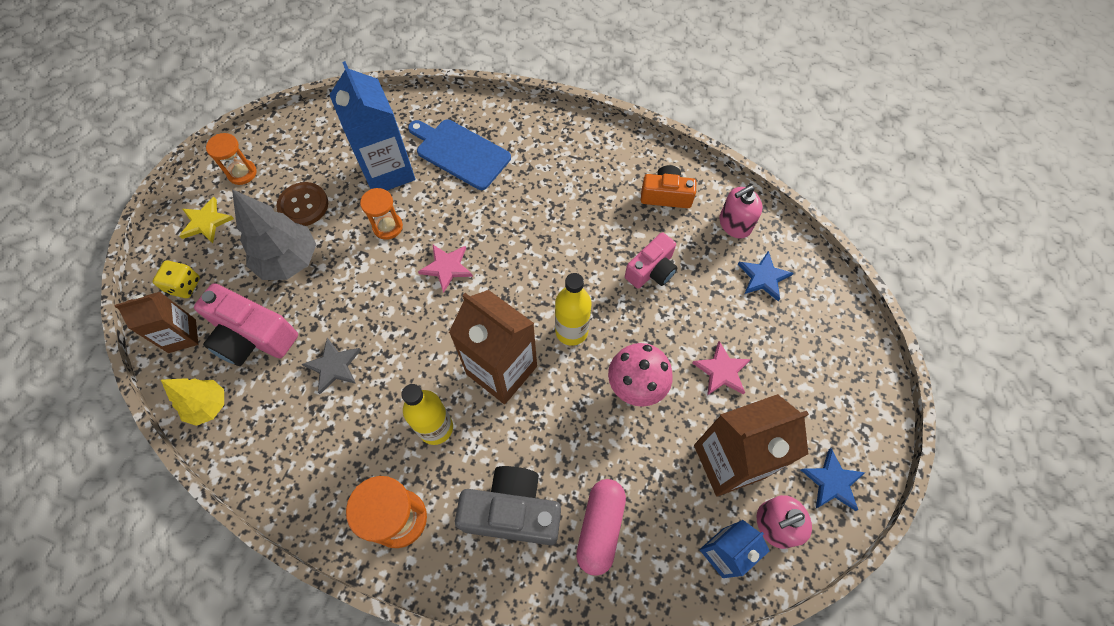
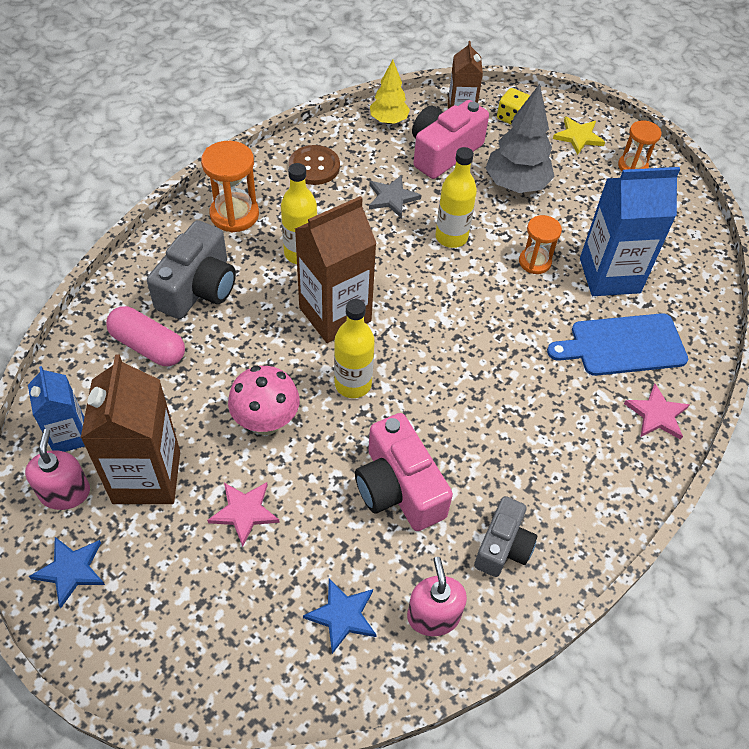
camera: 105 degrees right, 10 degrees down
(303, 205) = (580, 204): brown button -> brown button (314, 166)
(375, 299) = (451, 237): none -> yellow bottle
(447, 267) = (469, 298): pink star -> pink star (657, 414)
(460, 152) = (623, 345): blue cutting board -> blue cutting board turned 150 degrees counterclockwise
(651, 270) = (399, 488): pink camera -> pink camera, size x1.52
(666, 195) = (503, 546): orange camera -> grey camera

